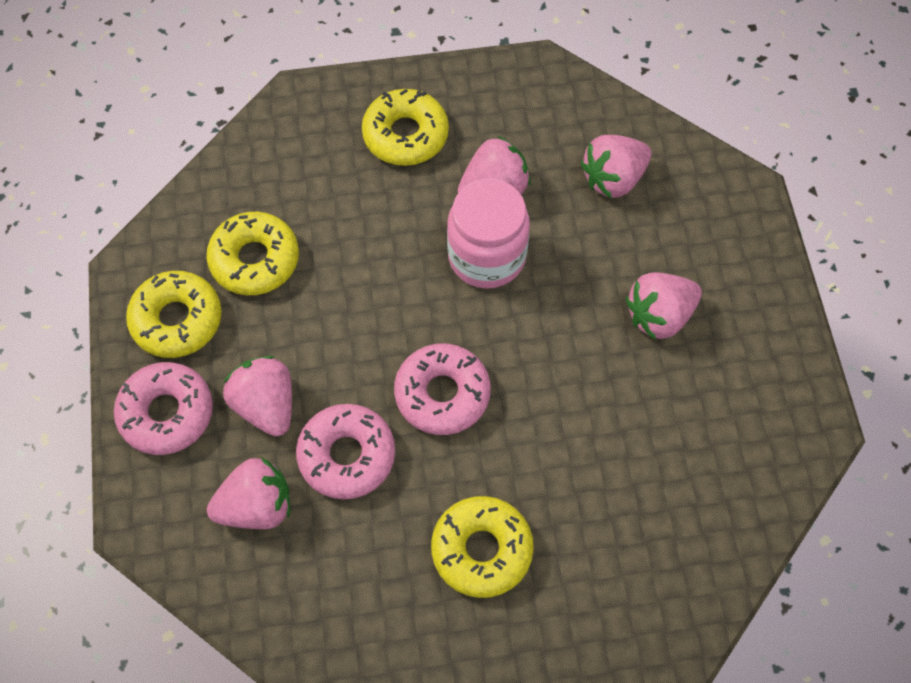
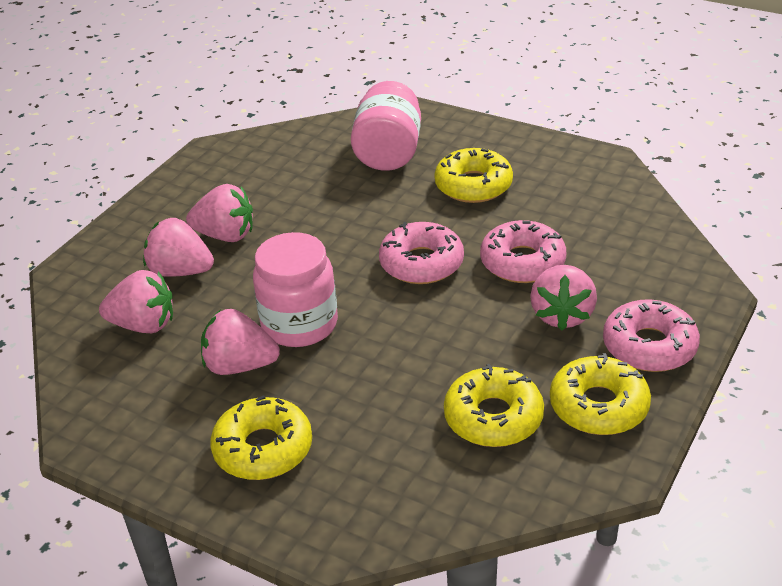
camera: 140 degrees left, 25 degrees down
(256, 507) = (612, 264): pink strawberry -> pink strawberry (180, 271)
(622, 551) = (388, 152): none -> pink jar

